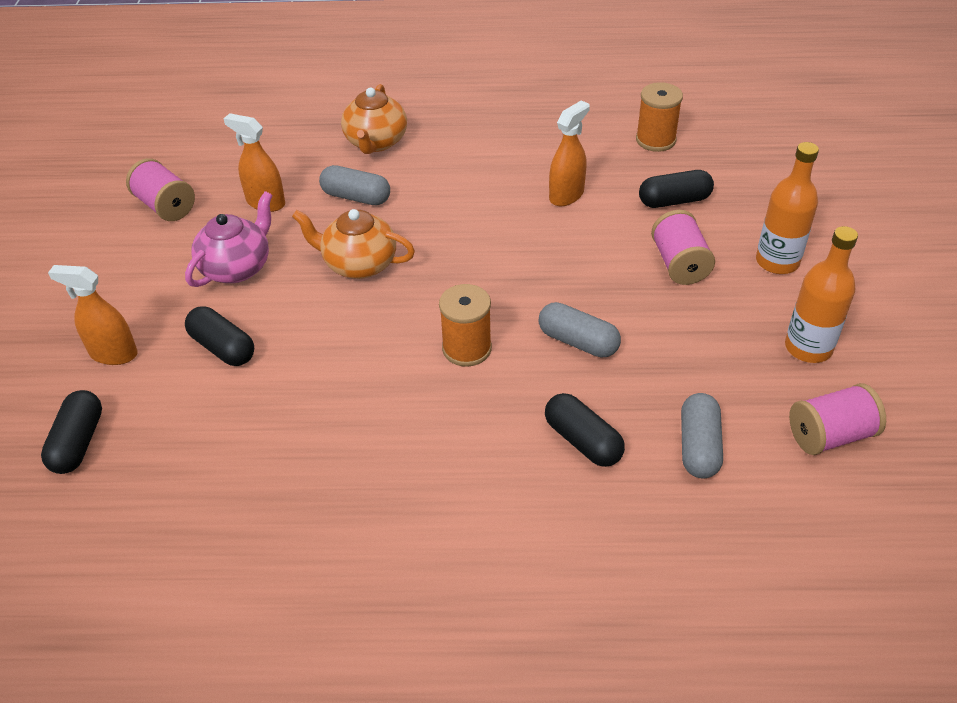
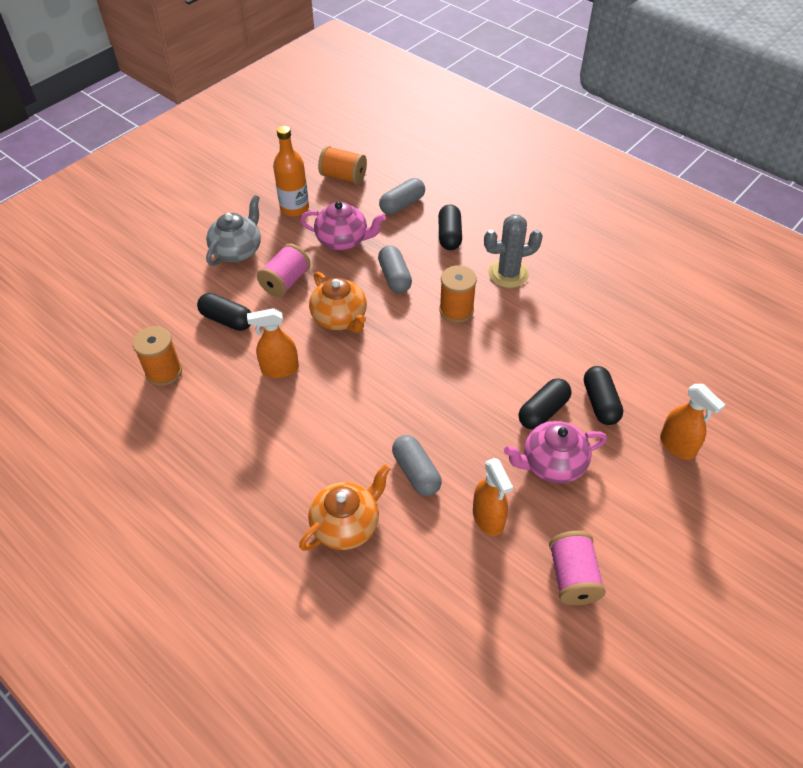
camera: 140 degrees left, 5 degrees up
(78, 442) = (722, 393): black capsule -> black capsule (543, 411)
(359, 264) = (466, 409): orange teapot -> orange teapot (340, 319)
(452, 435) = (508, 274): none -> grey cactus
(693, 346) = (343, 241): none -> pink teapot
(777, 261) = (237, 251): orange bottle -> grey teapot
(830, 435) = (343, 177): pink spool -> orange spool

